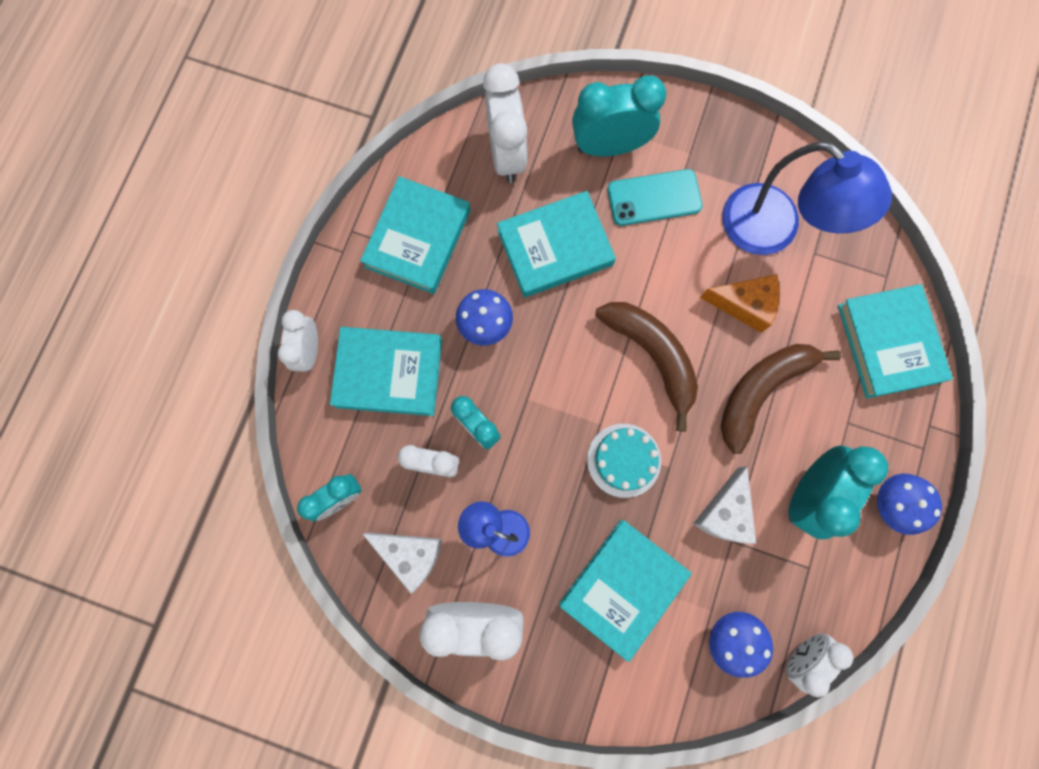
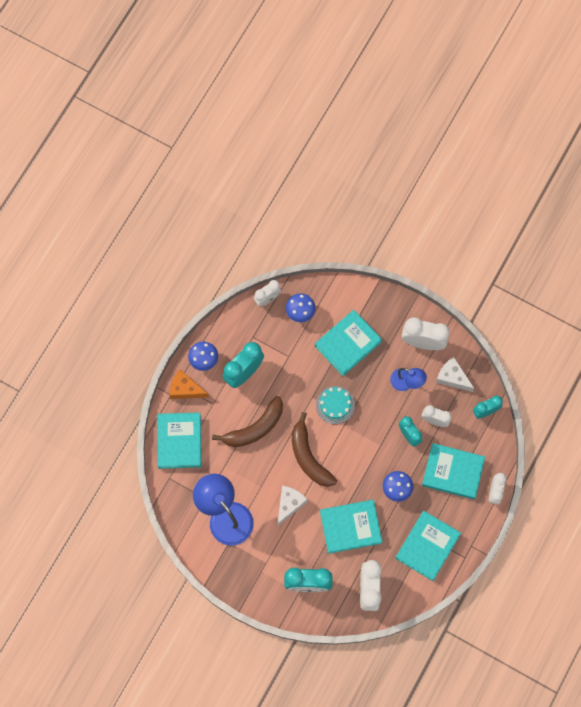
camera: 170 degrees left, 5 degrees down
(654, 198) = (288, 547): turquoise phone -> none
(725, 513) = (289, 370): white cheese -> white cheese (289, 504)
(744, 304) = (252, 476): orange cheese -> orange cheese (185, 389)

